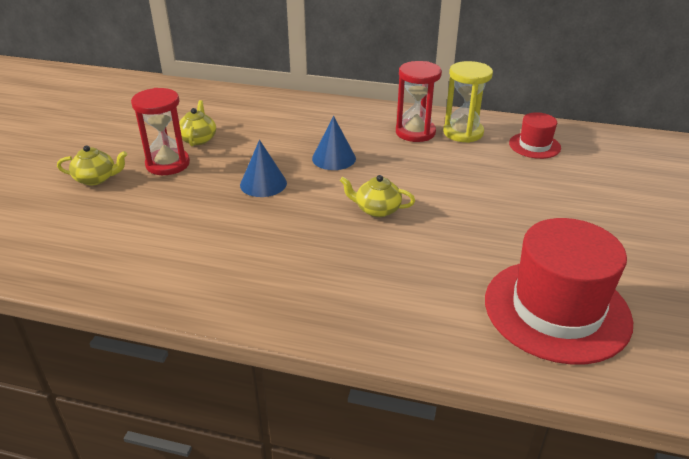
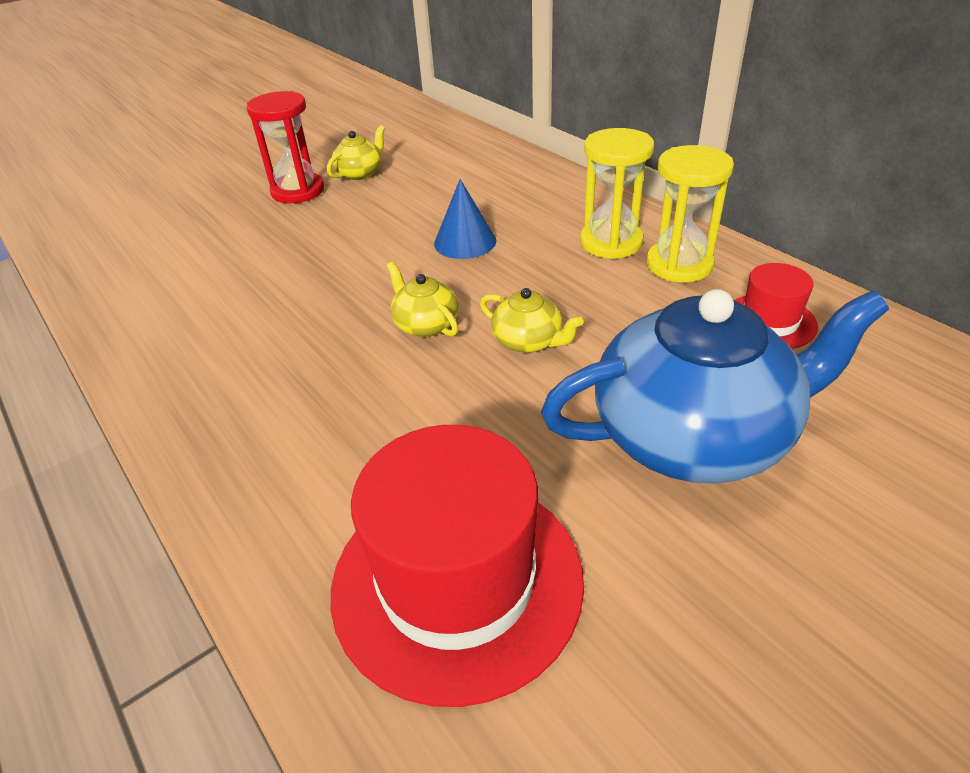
camera: 40 degrees right, 5 degrees up
(96, 179) = (223, 185): yellow teapot -> yellow teapot (528, 341)
(263, 183) = (352, 244): blue cone -> none
(415, 132) = (611, 242): red hourglass -> yellow hourglass
(567, 206) = (694, 435): none -> blue teapot

